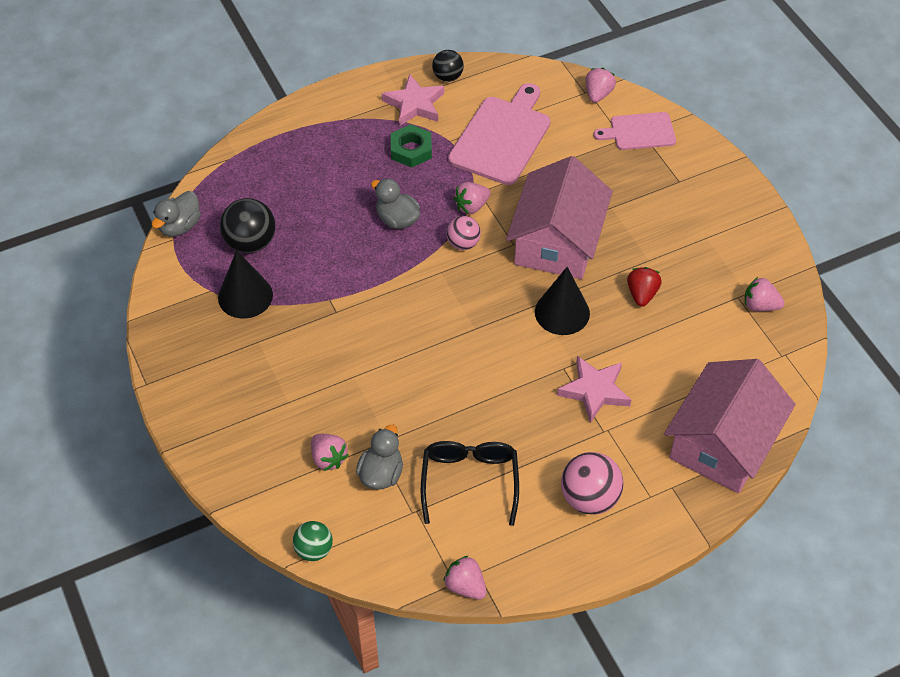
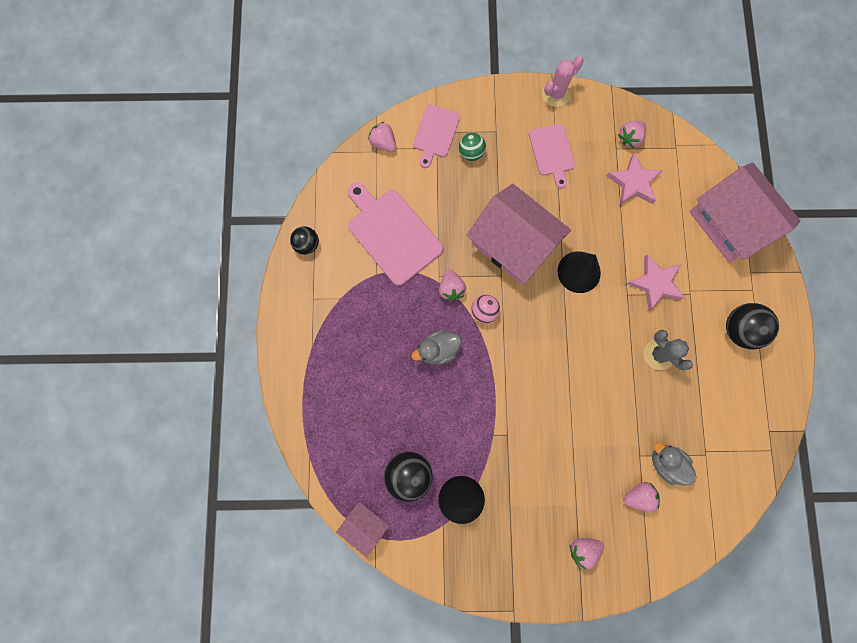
camera: 65 degrees left, 25 degrees up
(180, 226) = (364, 526): grey duck -> pink house
(314, 550) = (711, 538): green ball -> green ball (471, 153)
(411, 150) = (371, 308): green nut -> none
(414, 104) = (324, 284): pink star -> pink star (633, 183)
(465, 586) = (777, 444): pink strawberry -> pink strawberry (583, 549)
(469, 481) = (695, 403): black glasses -> none
(509, 423) = (659, 354): none -> grey cactus
(589, 498) = (739, 330): pink ball -> black ball
(642, 294) = (586, 210): red strawberry -> none
(689, 239) = (552, 152): none -> pink cutting board
(764, 218) = (556, 94): none -> pink cactus

